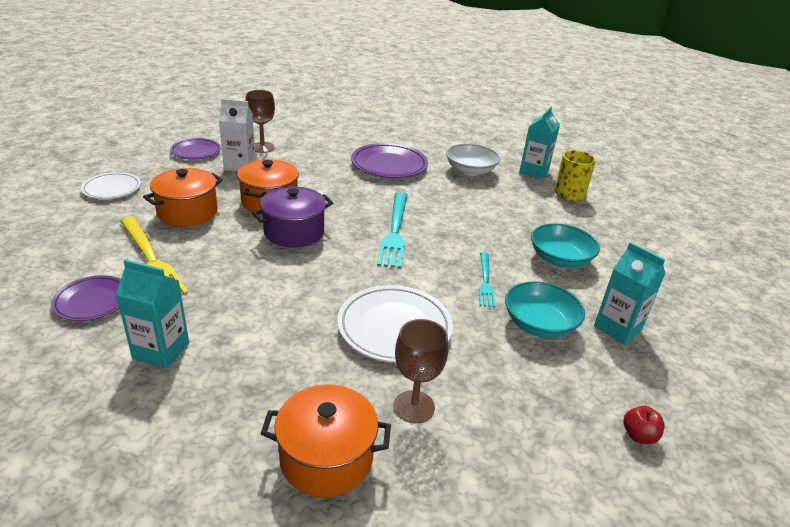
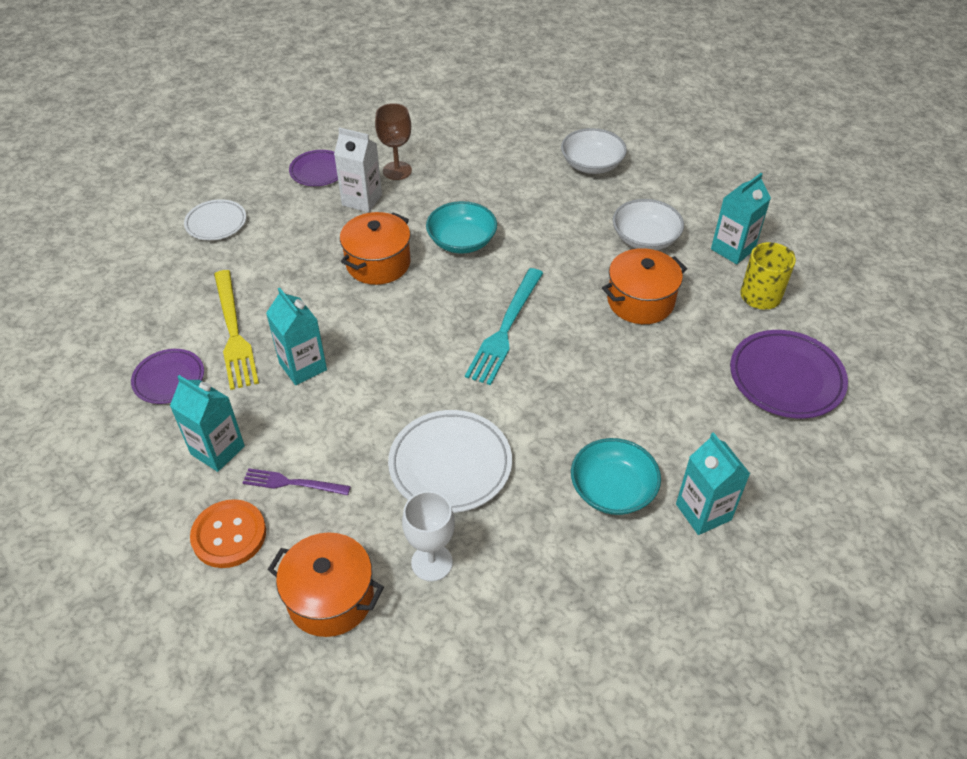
camera: 20 degrees right, 15 degrees up
(187, 212) = (285, 269): orange pot -> orange pot (640, 301)
(195, 422) = (229, 535): none -> orange button
(227, 276) = (303, 366): none -> turquoise carton
(249, 365) = (292, 483): none -> purple fork
(294, 232) = (390, 314): purple pot -> none
(389, 165) = (542, 217): purple plate -> purple plate (786, 378)
(409, 135) = (591, 164): none -> white bowl
(414, 407) = (432, 562): brown goblet -> white goblet
(485, 281) = (579, 419): turquoise fork -> none
(560, 259) = (688, 401): turquoise bowl -> turquoise bowl (462, 241)
(638, 435) = (647, 646): red apple -> none

